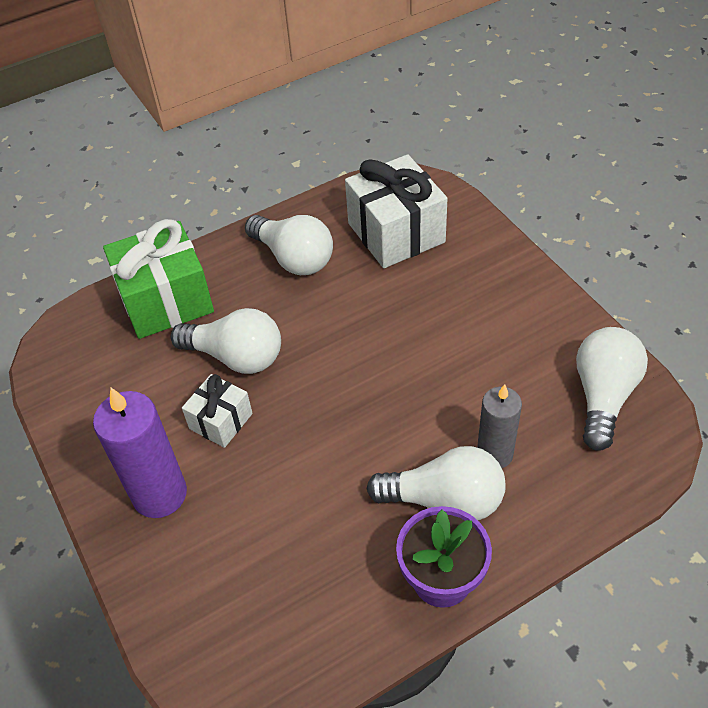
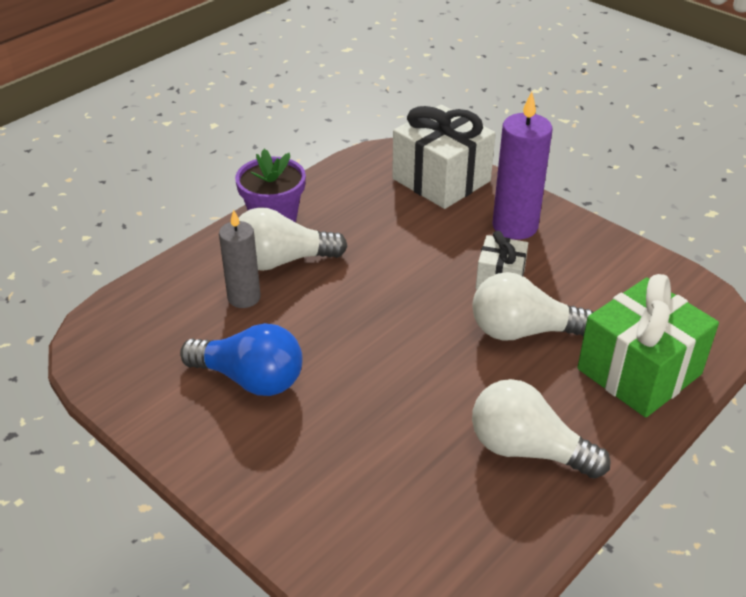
camera: 160 degrees right, 10 degrees down
(396, 233) = (411, 513): white gift -> white gift (441, 180)
(498, 357) = (250, 379): none -> blue light bulb
(603, 396) = (140, 361): white light bulb -> none

